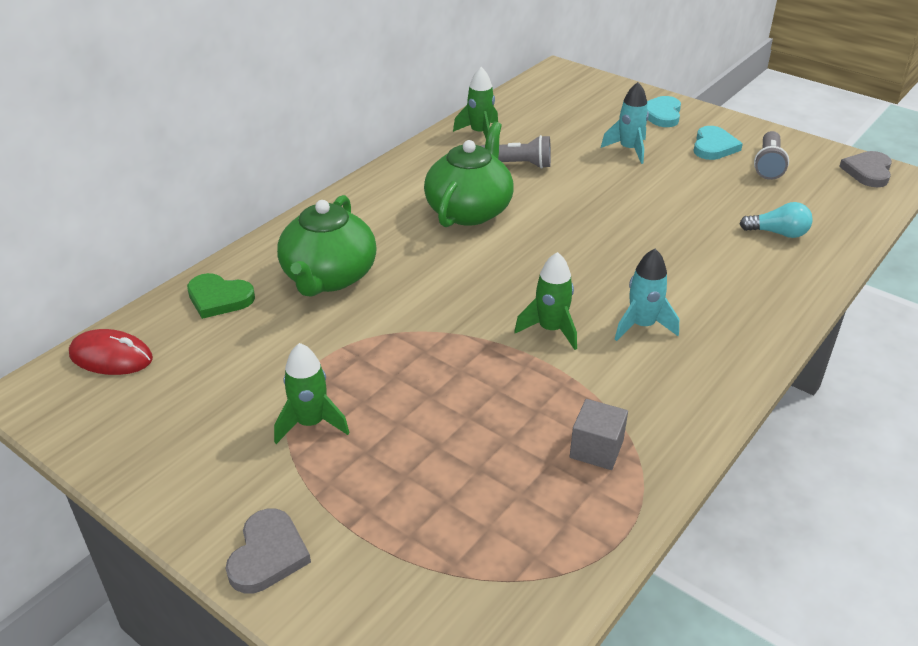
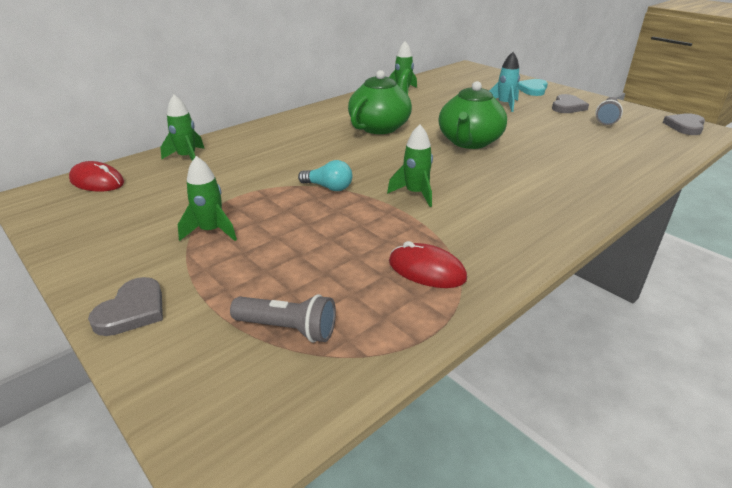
camera: 10 degrees right, 5 degrees down
(219, 298) = (187, 157): green heart -> green rocket
(329, 277) = (267, 153): green teapot -> green teapot (469, 142)
(518, 165) = (423, 107): grey flashlight -> grey flashlight (288, 329)
(596, 449) = (426, 270): grey cube -> red mouse
(642, 326) = (487, 197): turquoise rocket -> none
(713, 146) = (567, 107): turquoise heart -> grey heart
(778, 233) = (608, 154): turquoise light bulb -> turquoise light bulb (328, 187)

